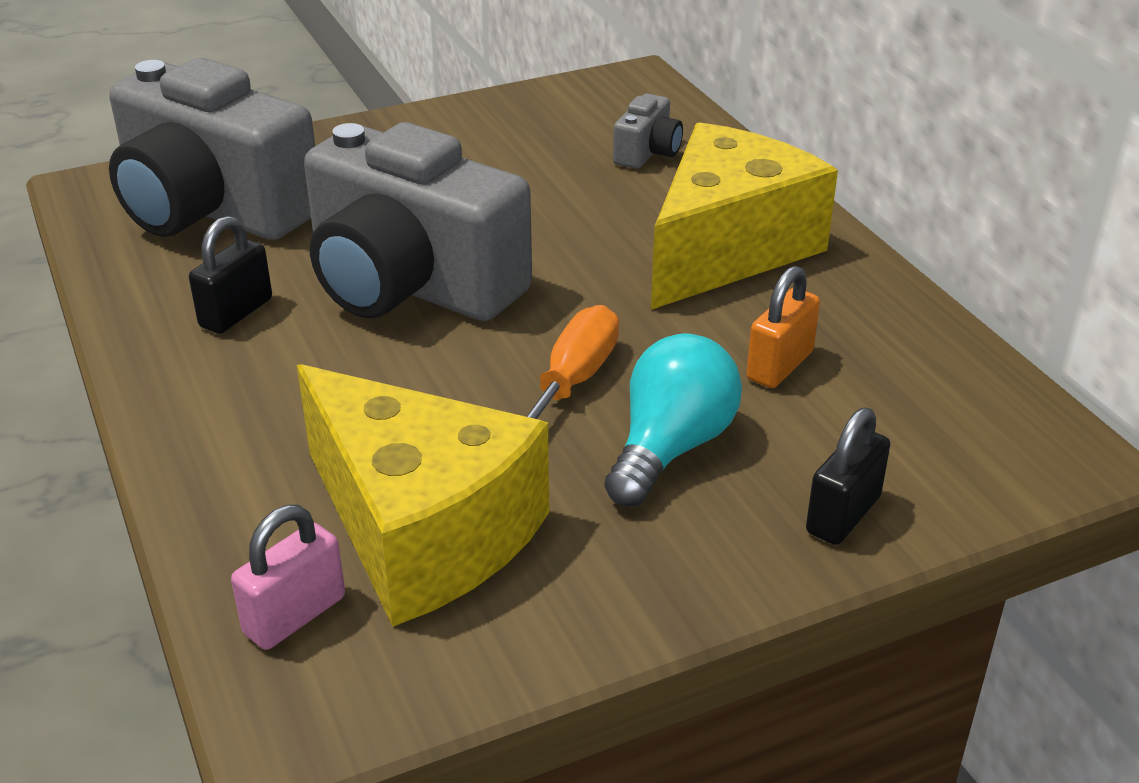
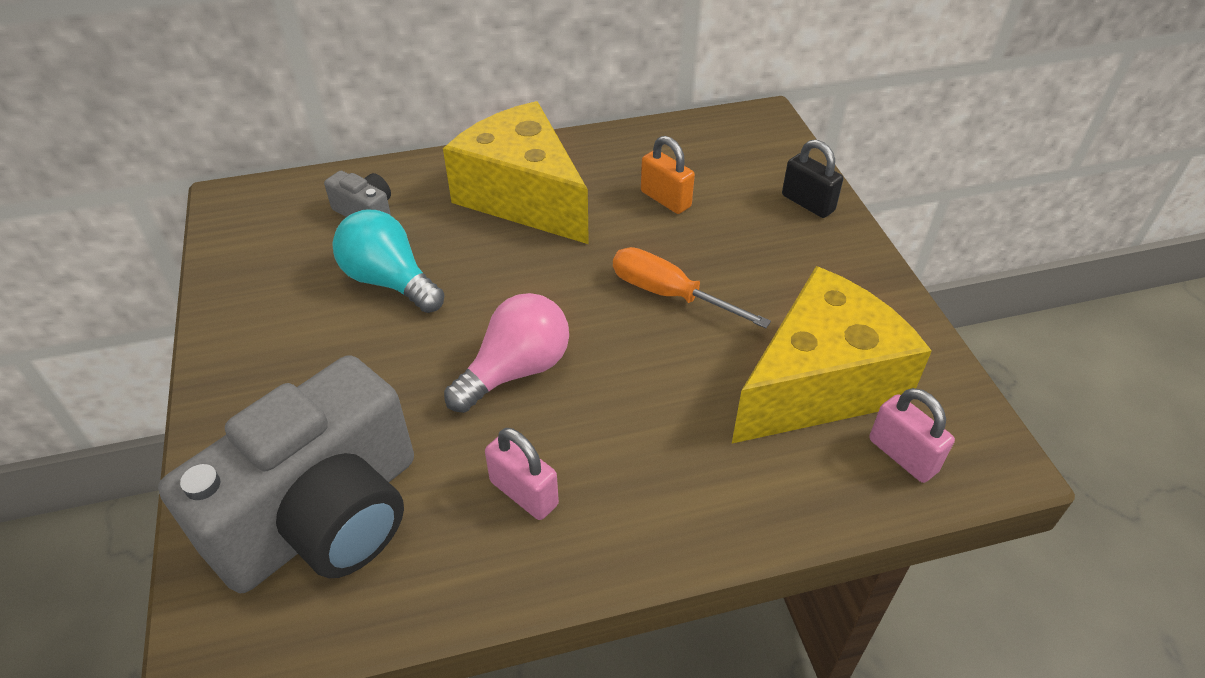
camera: 80 degrees left, 10 degrees up
(236, 313) = (524, 493): black padlock -> pink padlock
(410, 285) = (516, 370): grey camera -> pink light bulb
(670, 447) = (742, 258): turquoise light bulb -> turquoise light bulb (389, 281)

